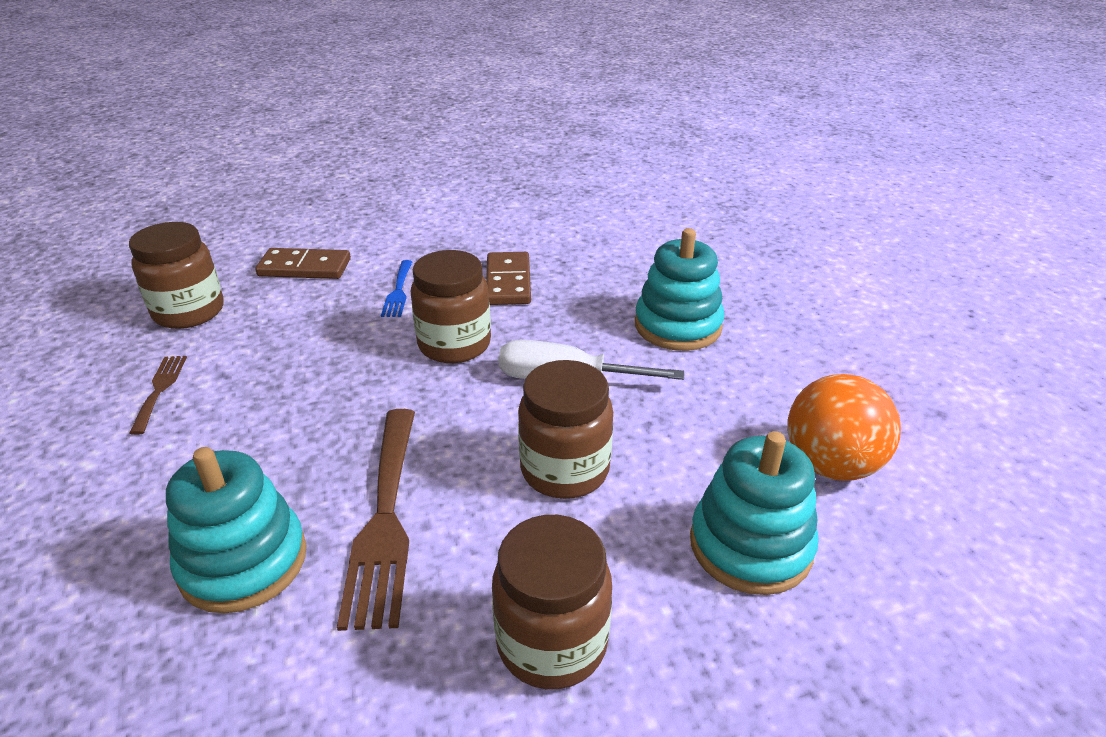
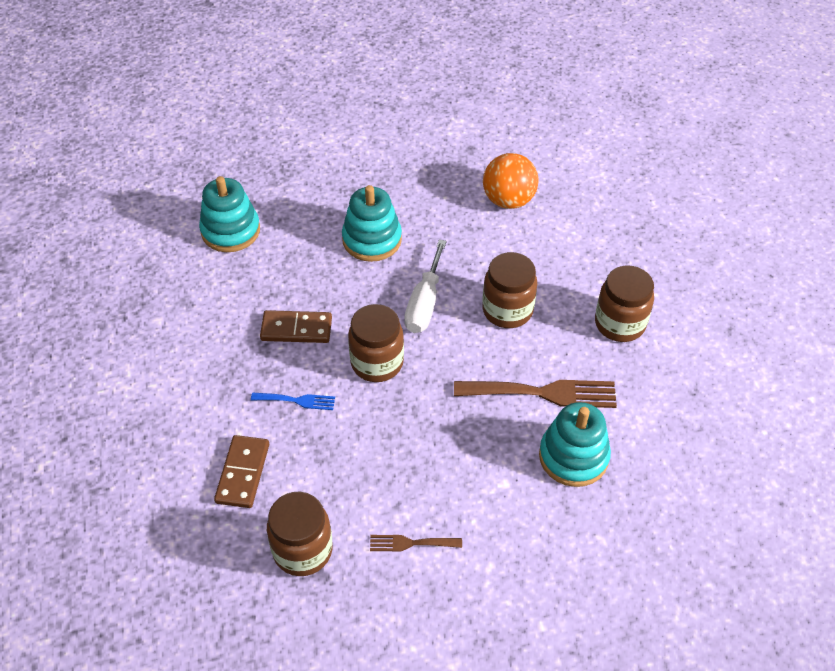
camera: 85 degrees left, 15 degrees up
(750, 545) = (562, 243): turquoise stacking toy -> turquoise stacking toy (230, 231)

